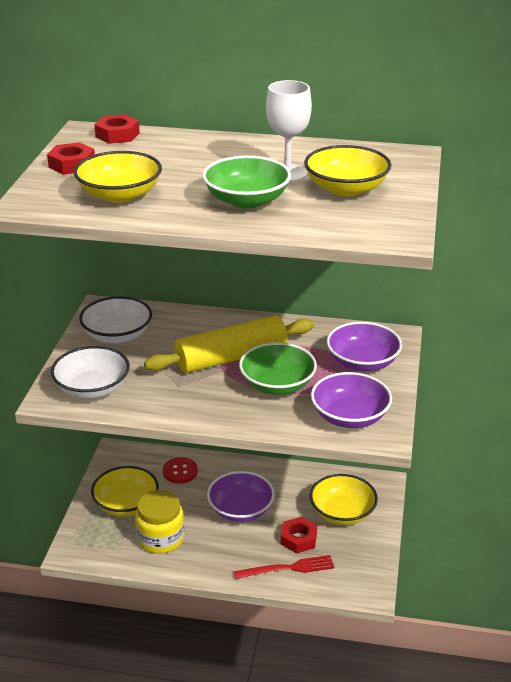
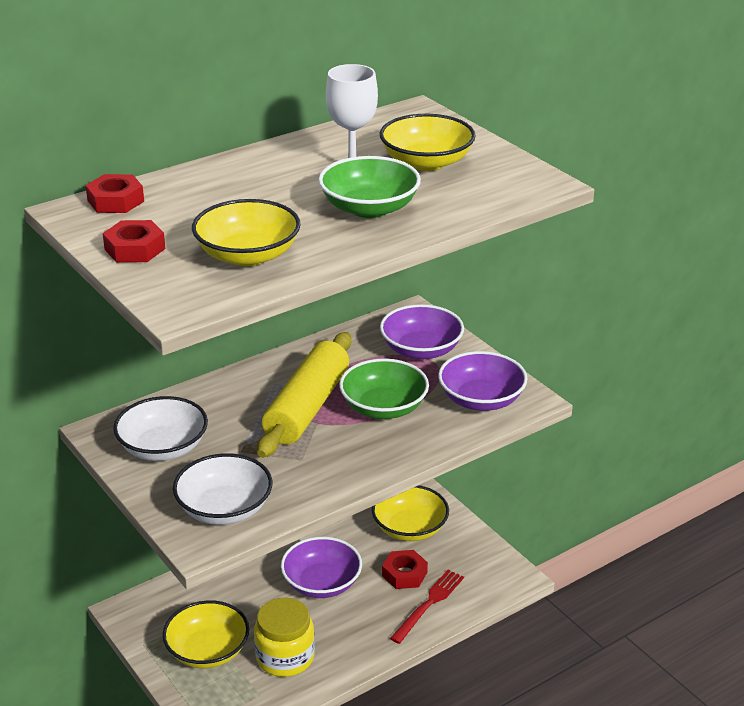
camera: 45 degrees left, 0 degrees up
(180, 471) = (217, 587): red button -> none

